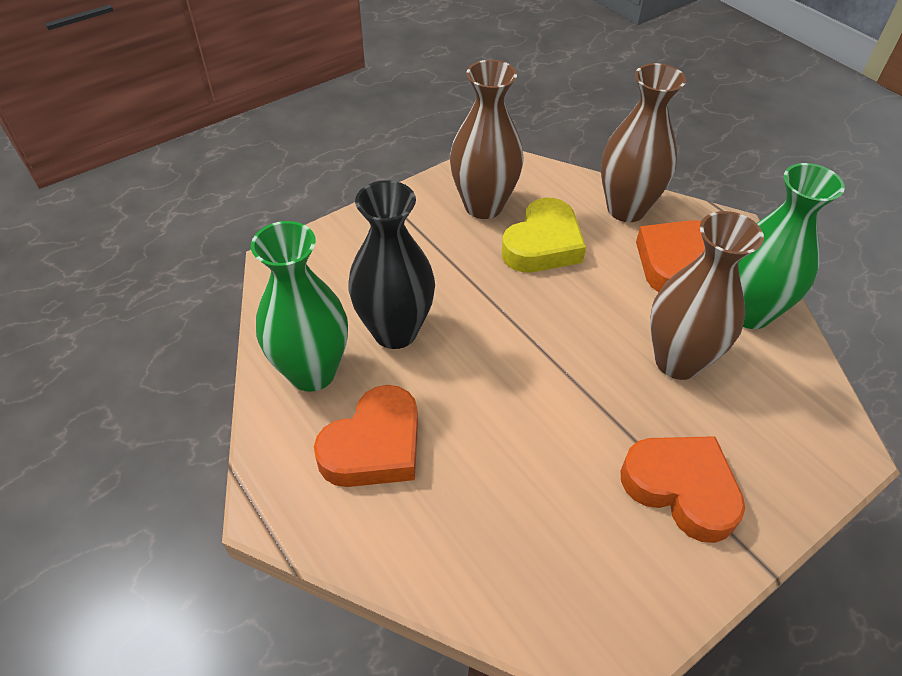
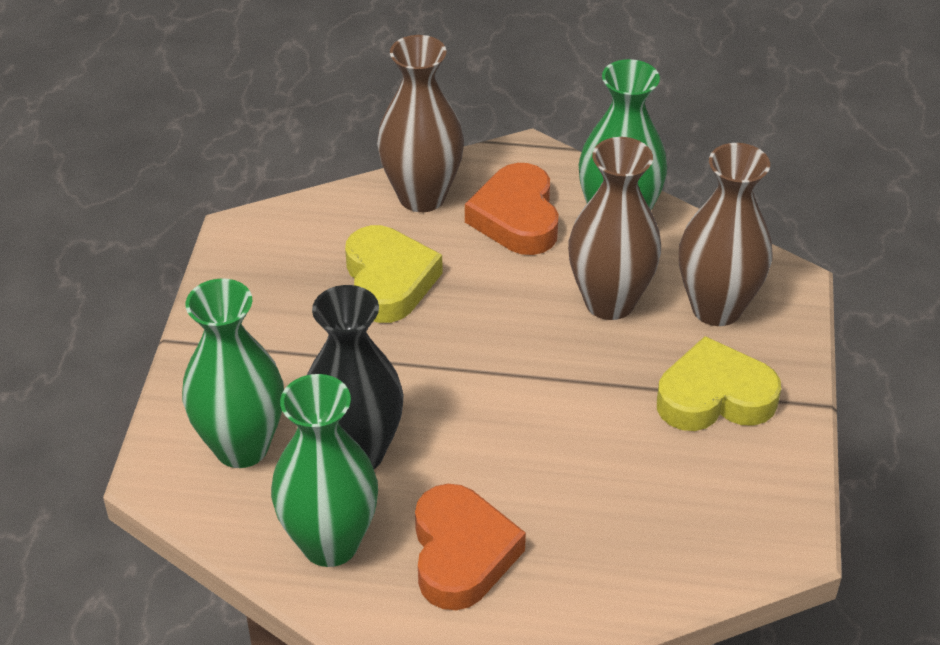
camera: 45 degrees left, 5 degrees down
(340, 277) = (241, 447): none -> green vase
(483, 206) = (289, 282): brown vase -> brown vase (716, 308)
(681, 489) = (714, 397): orange heart -> yellow heart

